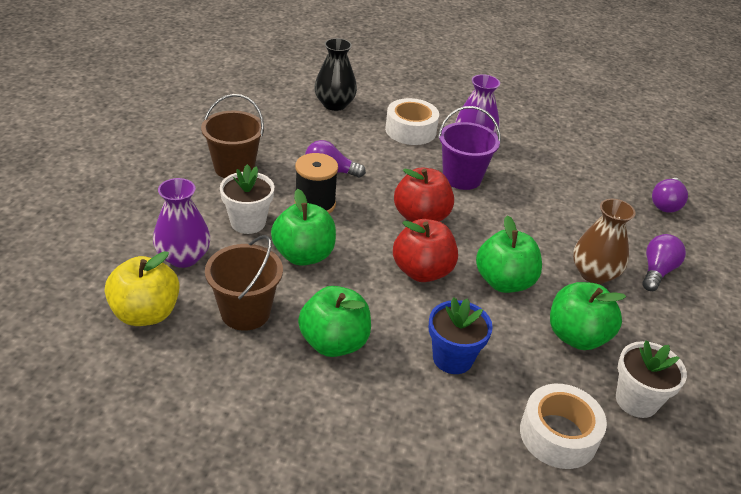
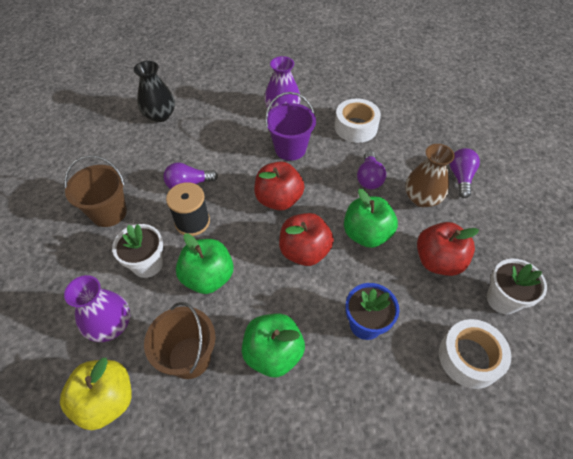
camera: 20 degrees left, 15 degrees up
(410, 130) = (231, 118): white tape -> white tape (356, 127)
(577, 336) = (438, 261): green apple -> red apple
(666, 204) = (437, 114): purple light bulb -> purple light bulb (369, 178)

